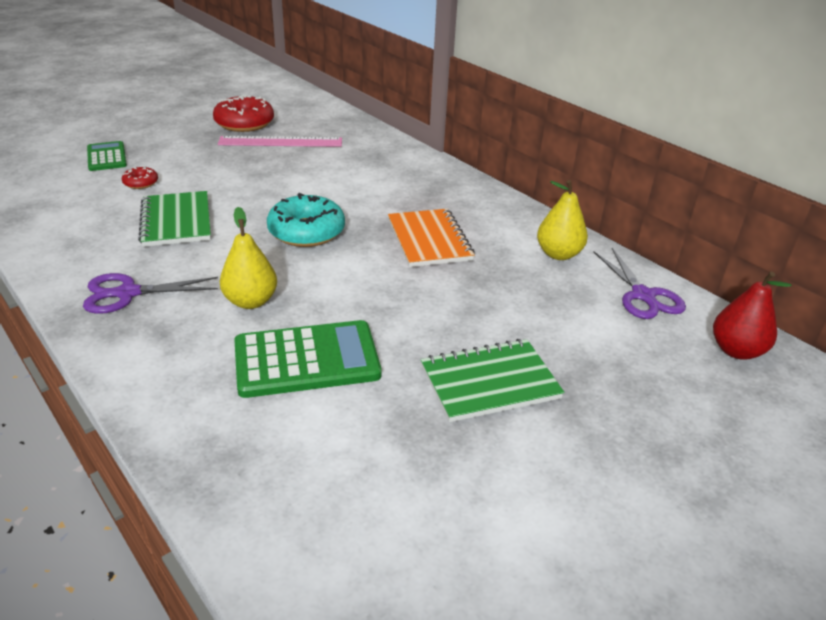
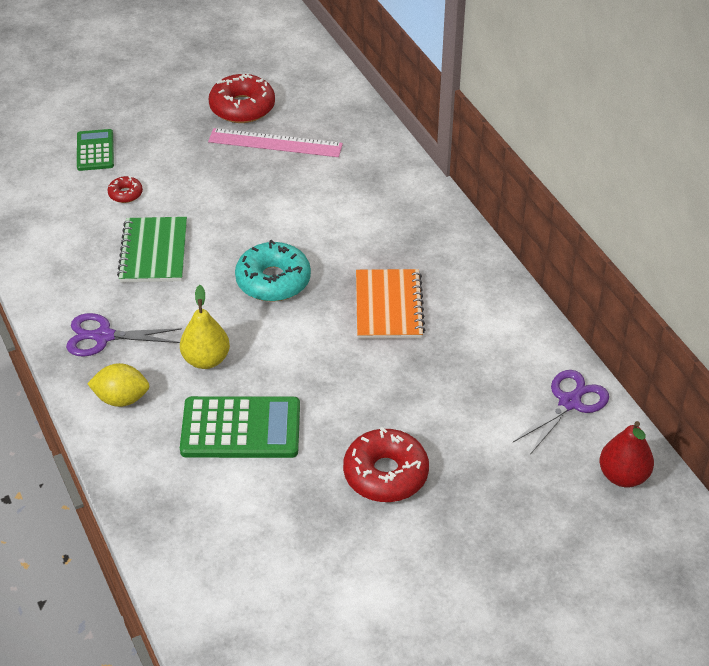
camera: 15 degrees right, 10 degrees up
(156, 348) = (121, 399): none -> yellow lemon
(489, 382) = (385, 474): green notebook -> red donut
(558, 254) = (510, 341): yellow pear -> none
(643, 295) = (569, 402): purple scissors -> purple scissors turned 135 degrees counterclockwise

